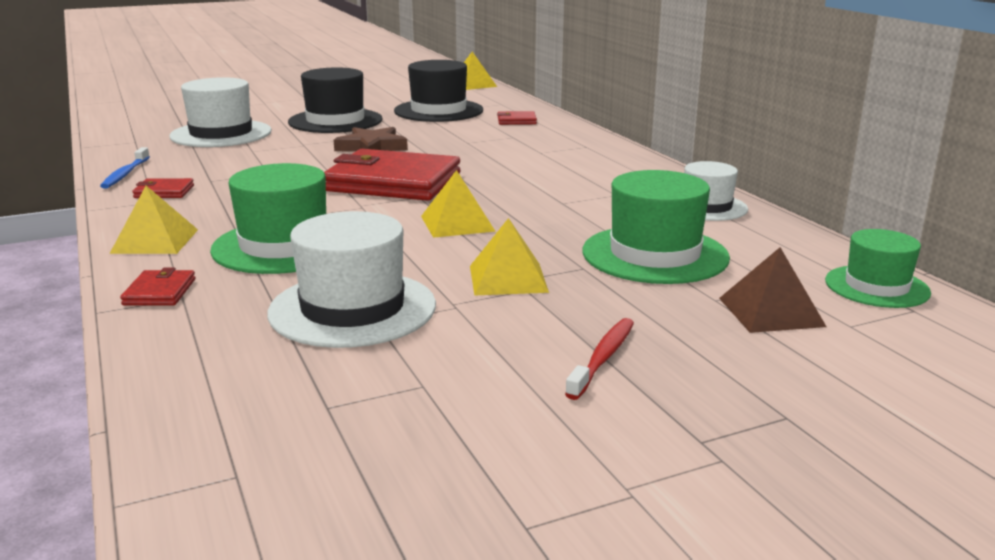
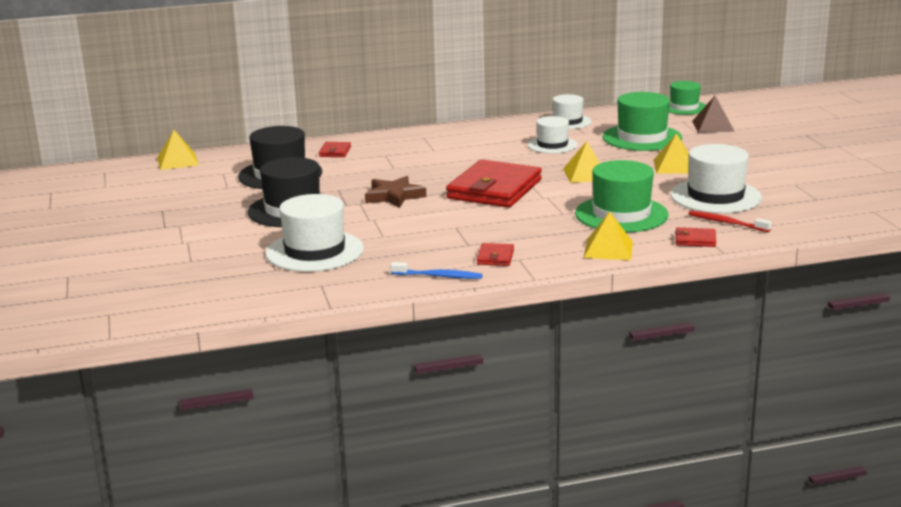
camera: 80 degrees left, 0 degrees up
(585, 202) = (552, 145): none -> white hat
(603, 358) = (763, 155): red toothbrush -> red toothbrush (726, 223)

